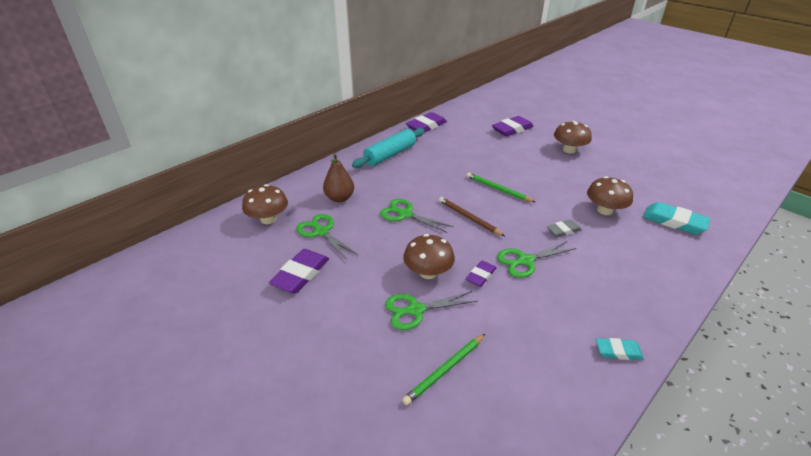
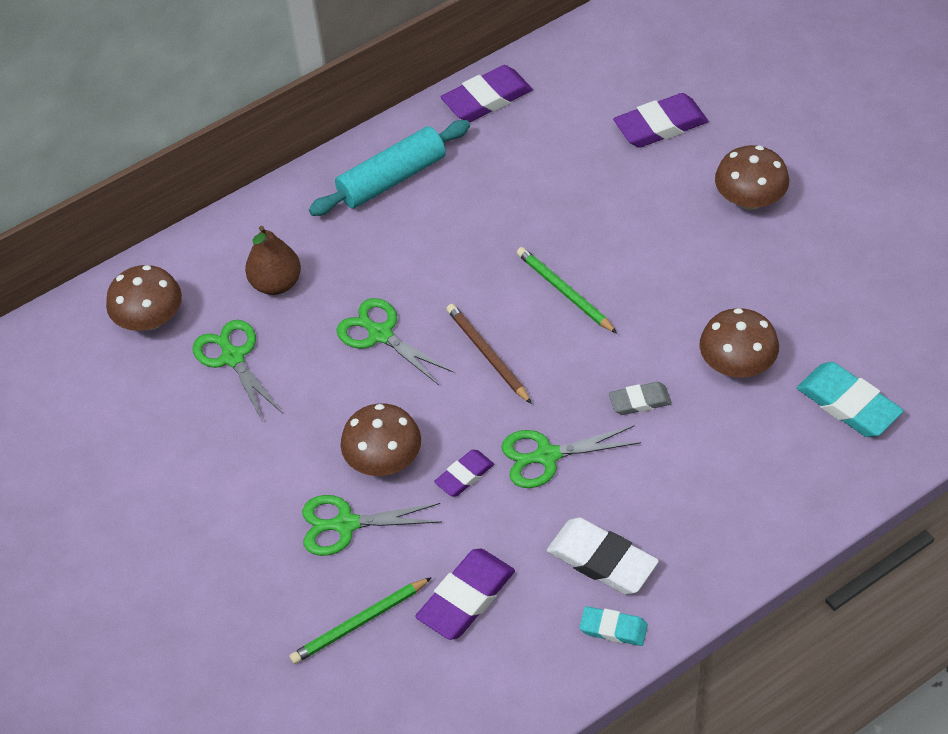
camera: 15 degrees right, 15 degrees up
(301, 274) = (188, 439): purple eraser -> purple eraser (466, 598)
(587, 311) = (602, 560): none -> white eraser

